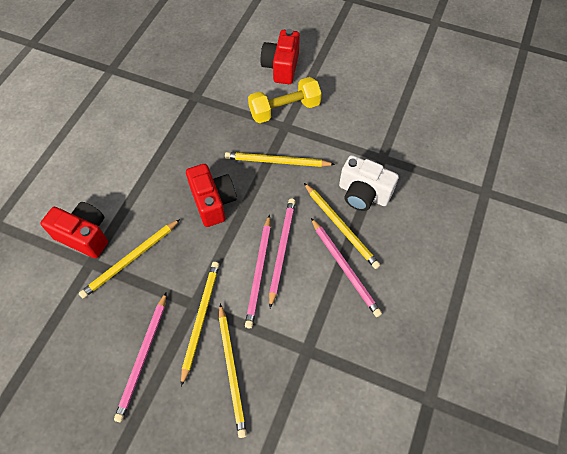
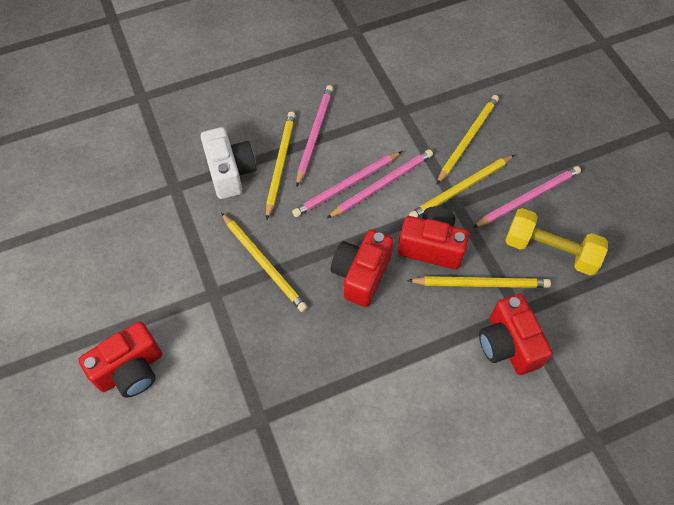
camera: 135 degrees left, 0 degrees up
(184, 257) = (431, 246): none -> red camera
(284, 109) = (192, 312): yellow dumbbell -> yellow dumbbell (550, 250)

